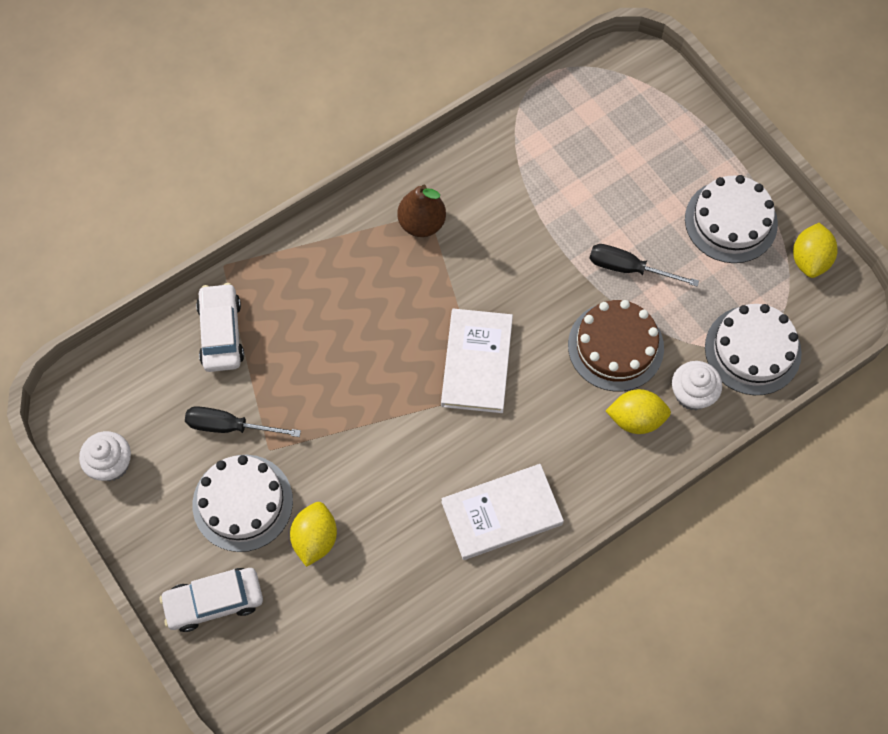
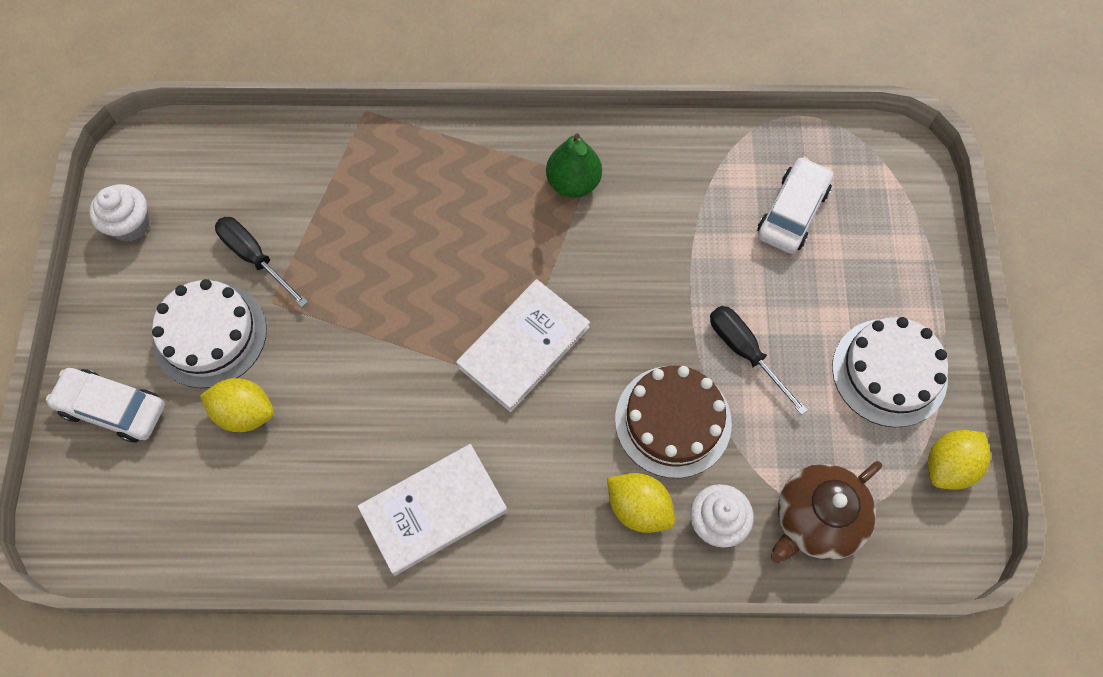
camera: 35 degrees right, 0 degrees up
(221, 333) = (315, 169): white car -> white car (792, 212)
(315, 539) = (245, 413): yellow lemon -> yellow lemon turned 60 degrees clockwise
(421, 223) = (573, 183): brown pear -> green pear
(501, 513) = (433, 510): white book -> white book turned 45 degrees counterclockwise
(752, 350) = (815, 520): white cake -> brown teapot

